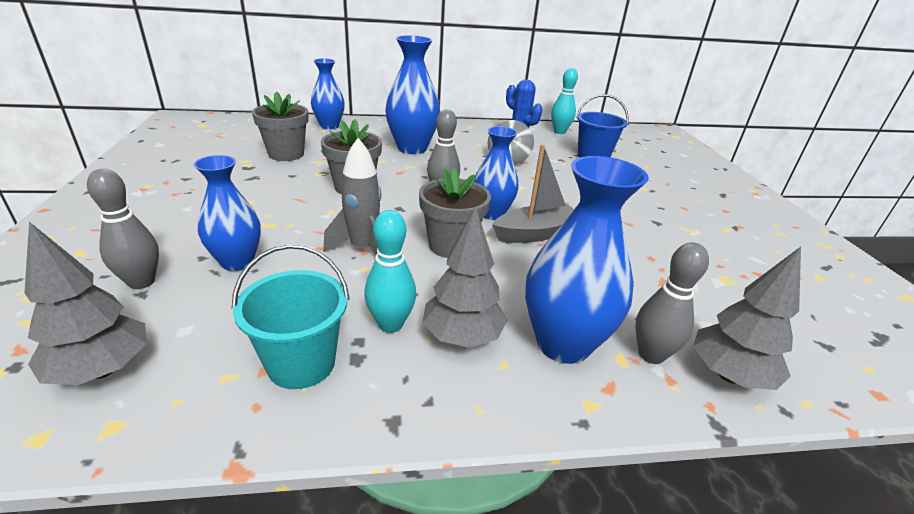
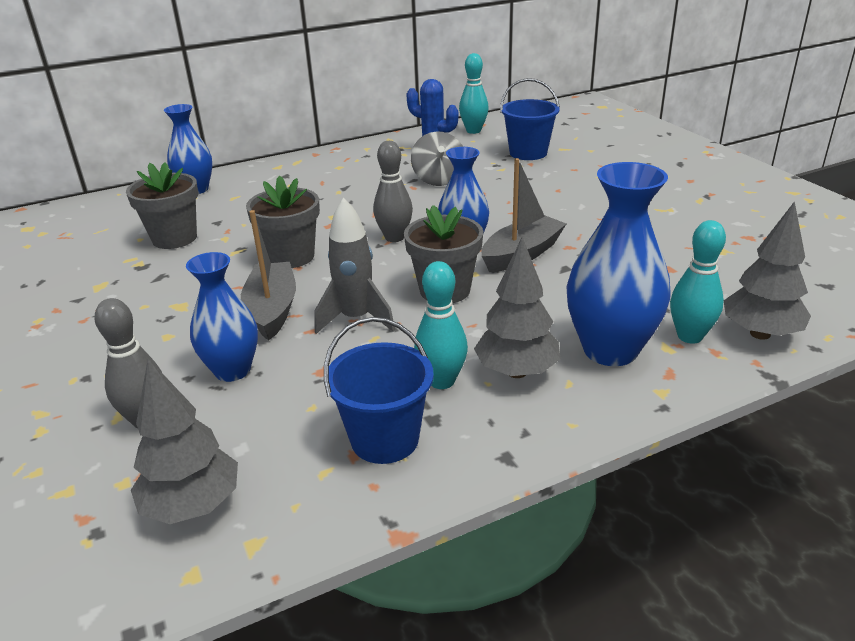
camera: 15 degrees left, 0 degrees up
(301, 363) = (385, 439): turquoise bucket -> blue bucket
(307, 223) = (272, 310): none -> grey boat
(412, 148) = (320, 193): blue vase -> none
(651, 355) = (689, 336): grey bowling pin -> turquoise bowling pin

